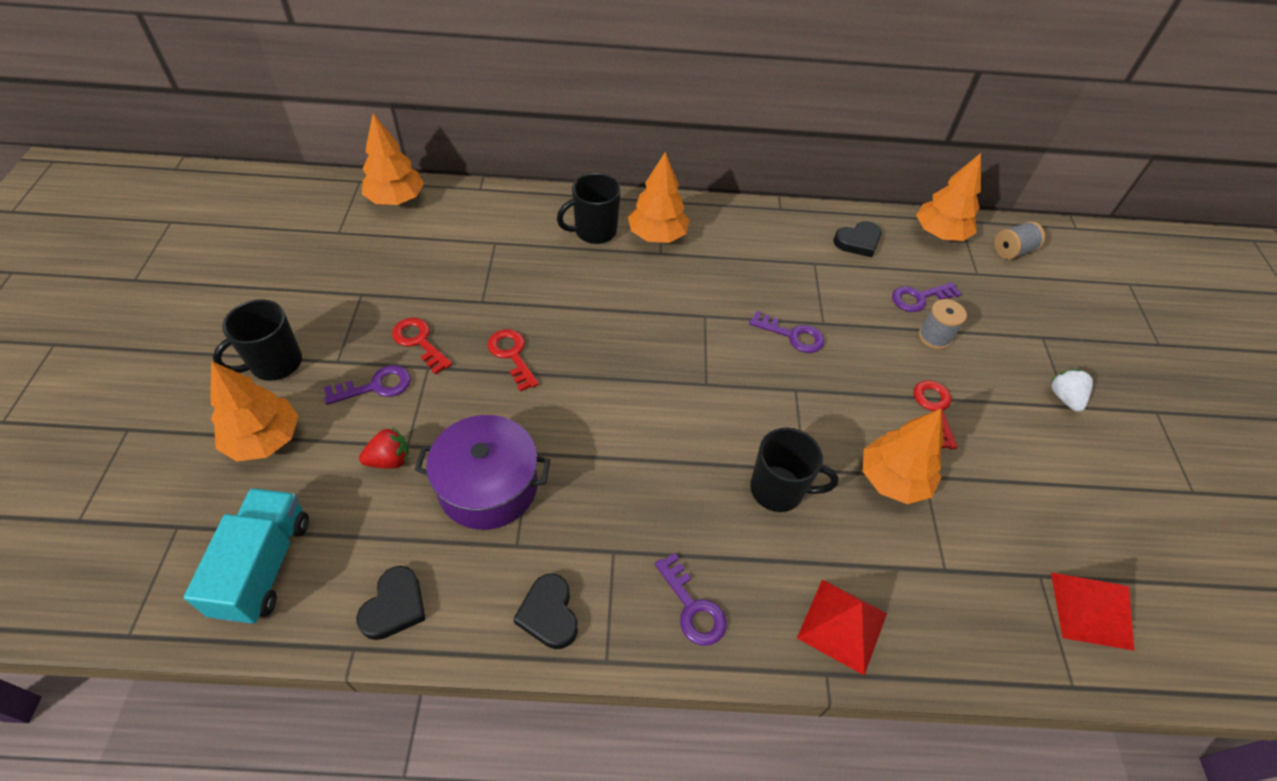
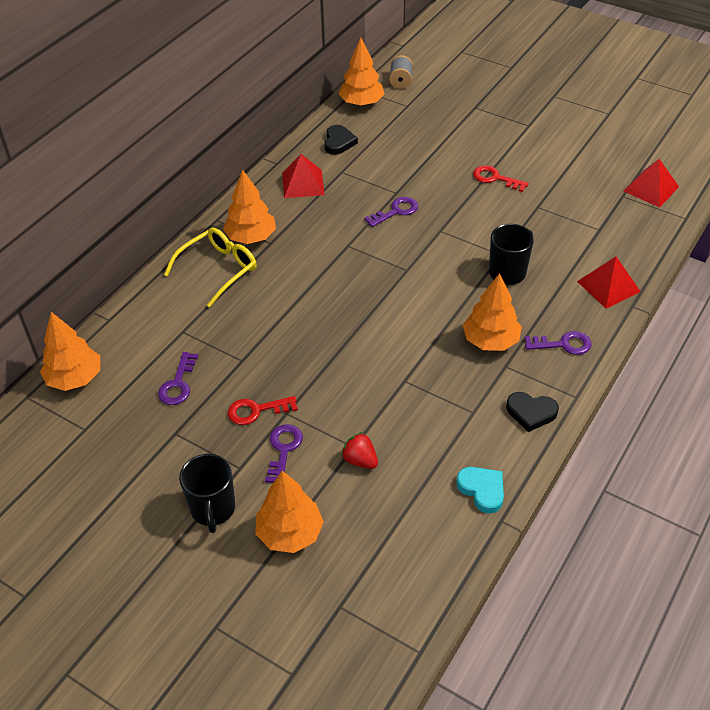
camera: 55 degrees left, 5 degrees down
(264, 566) = (408, 557): turquoise truck -> none
(389, 460) = (360, 460): red strawberry -> red strawberry turned 60 degrees counterclockwise
(394, 606) = (482, 490): black heart -> turquoise heart
(488, 486) = (418, 412): purple pot -> none
(512, 355) = (309, 360): red key -> none
(594, 232) = (218, 270): black mug -> yellow glasses
(768, 240) = (303, 183): none -> red pyramid
(893, 479) = (531, 220): orange tree -> orange tree (490, 341)
(919, 298) = (407, 140): purple key -> purple key (178, 384)
(934, 337) = (443, 150): grey spool -> none
(1064, 398) = (522, 124): white strawberry -> none

